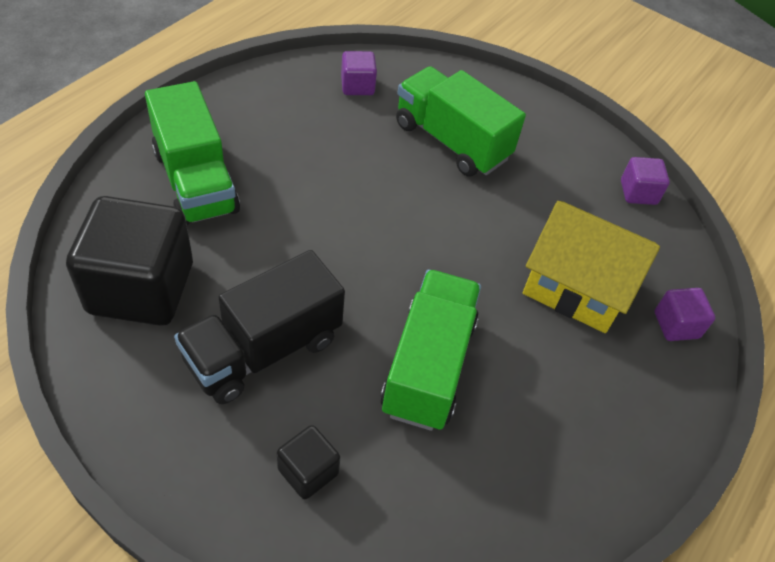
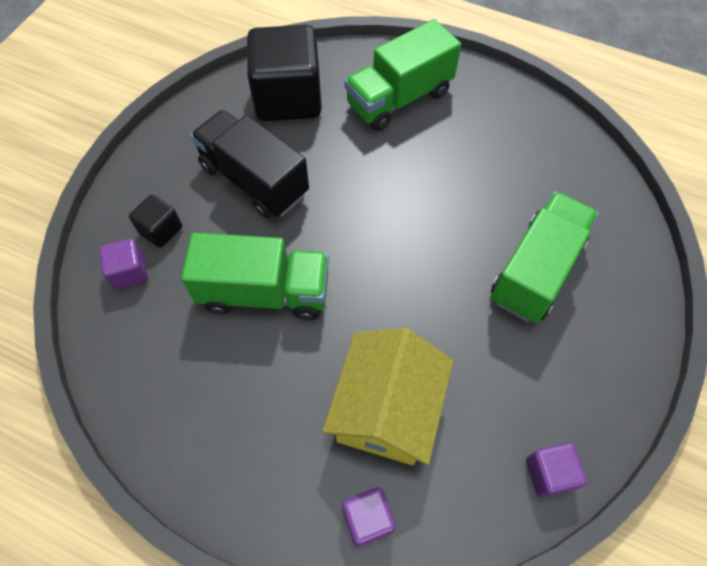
camera: 85 degrees right, 10 degrees up
(357, 86) = (571, 178): purple cube -> purple cube (129, 272)

